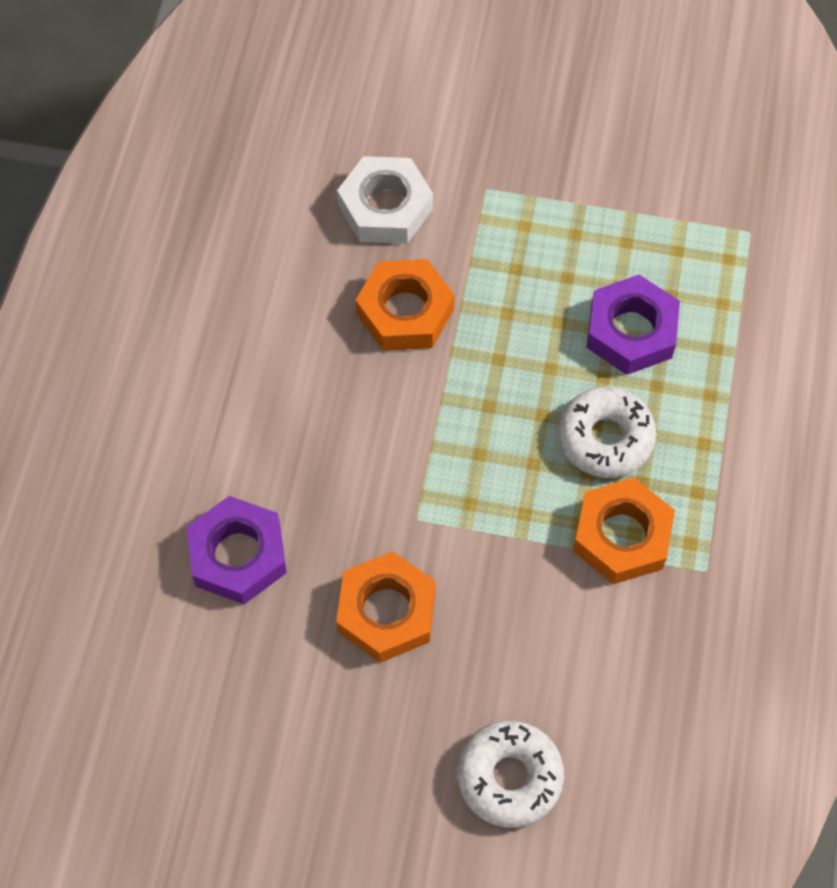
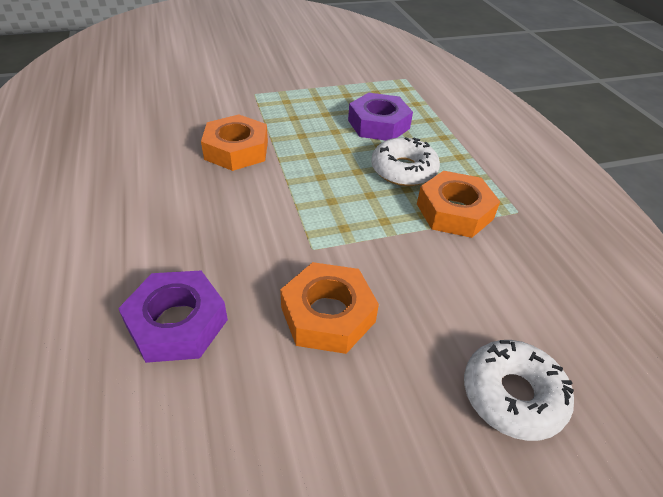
camera: 30 degrees left, 20 degrees down
(385, 207) = (197, 112): white nut -> none

